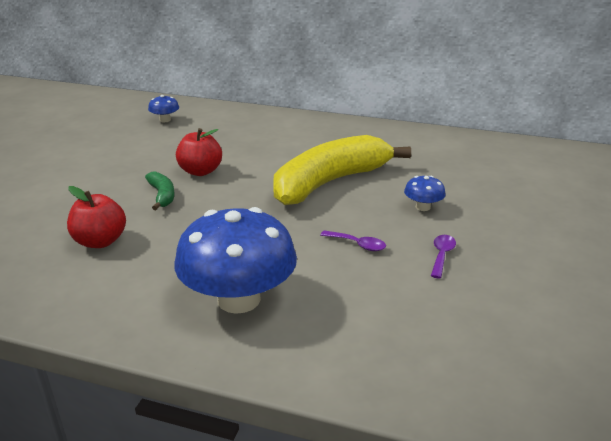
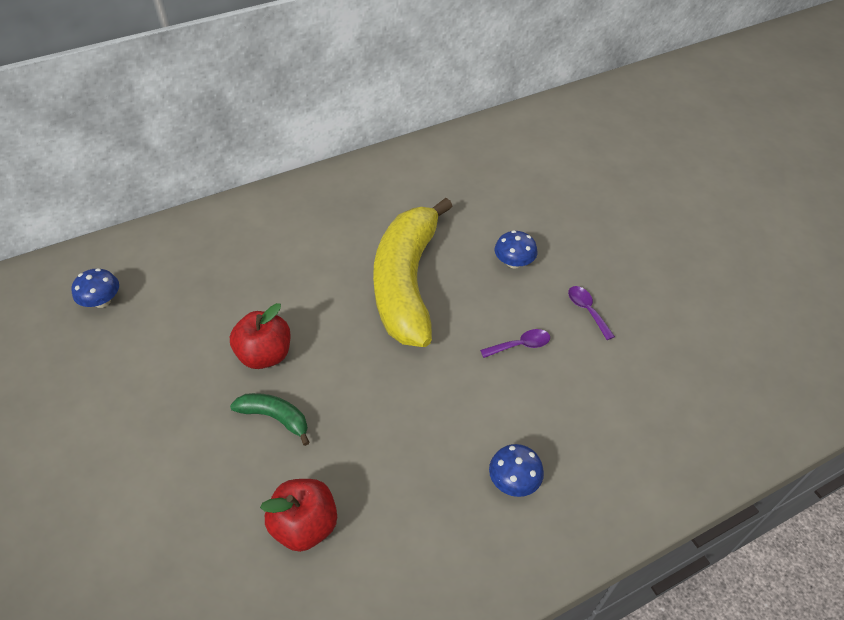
camera: 45 degrees left, 20 degrees up
(239, 299) = (513, 480): blue mushroom -> blue mushroom, size x0.44

